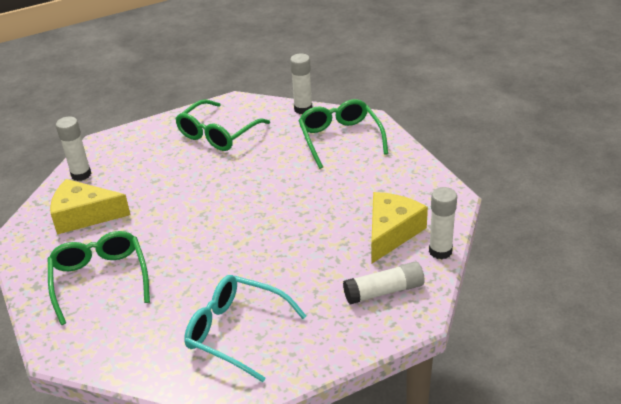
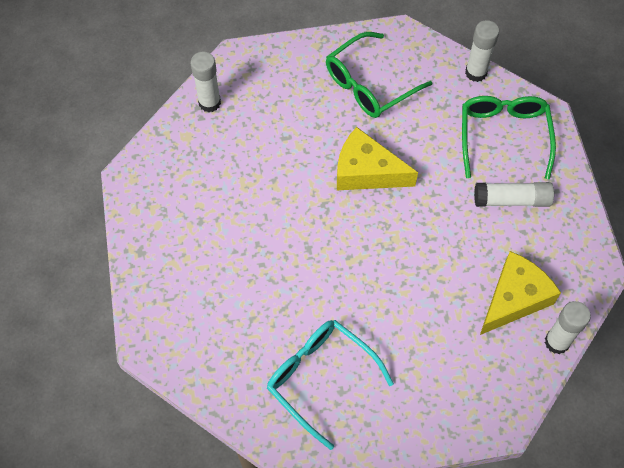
camera: 15 degrees right, 25 degrees up
(84, 215) = (202, 167): yellow cheese -> yellow cheese (366, 171)
(100, 279) = (203, 264): green glasses -> none
(384, 291) = (480, 376): white glue stick -> white glue stick (512, 200)

